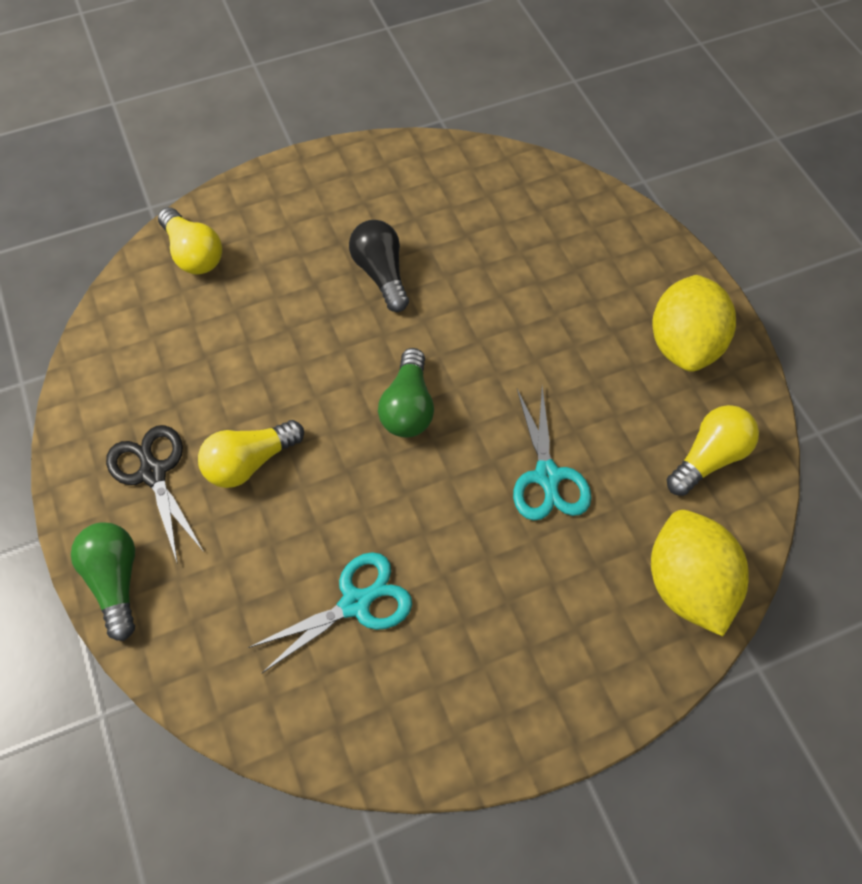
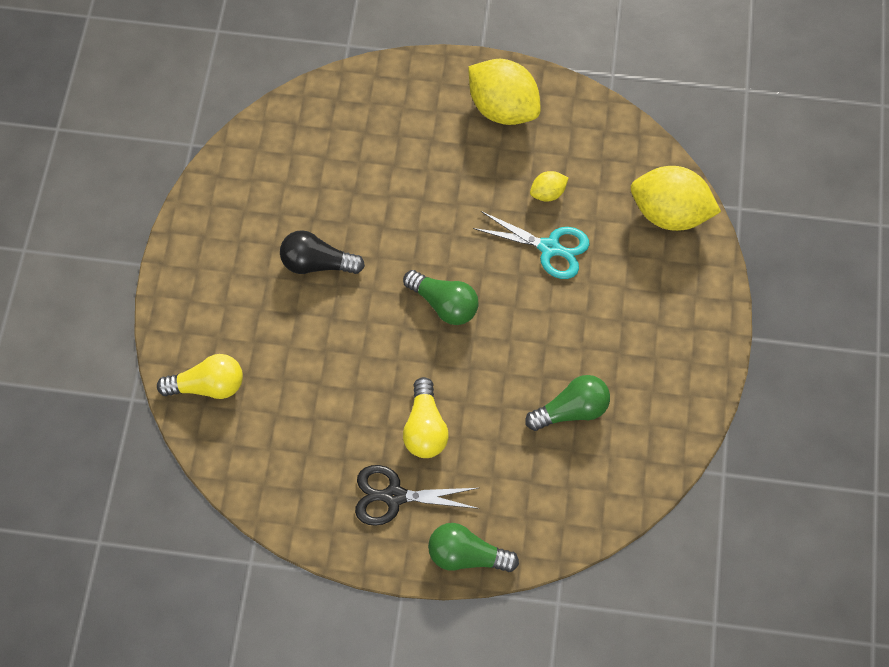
camera: 60 degrees left, 5 degrees up
(355, 603) = (571, 410): turquoise scissors -> green light bulb
(614, 440) = (548, 193): none -> yellow lemon
(709, 458) = (594, 147): yellow light bulb -> none

